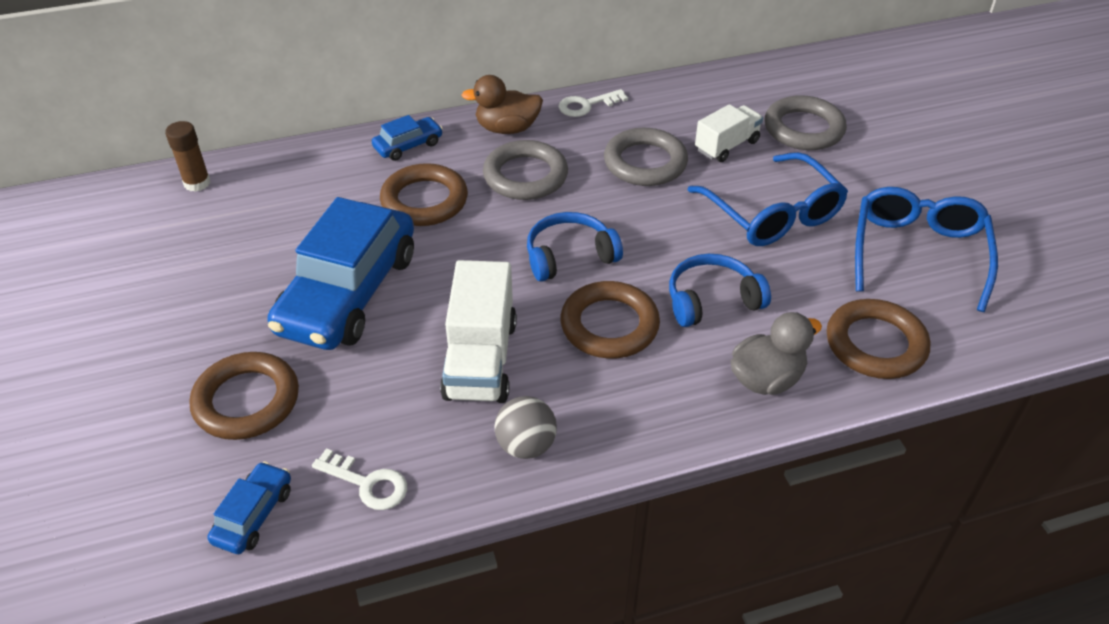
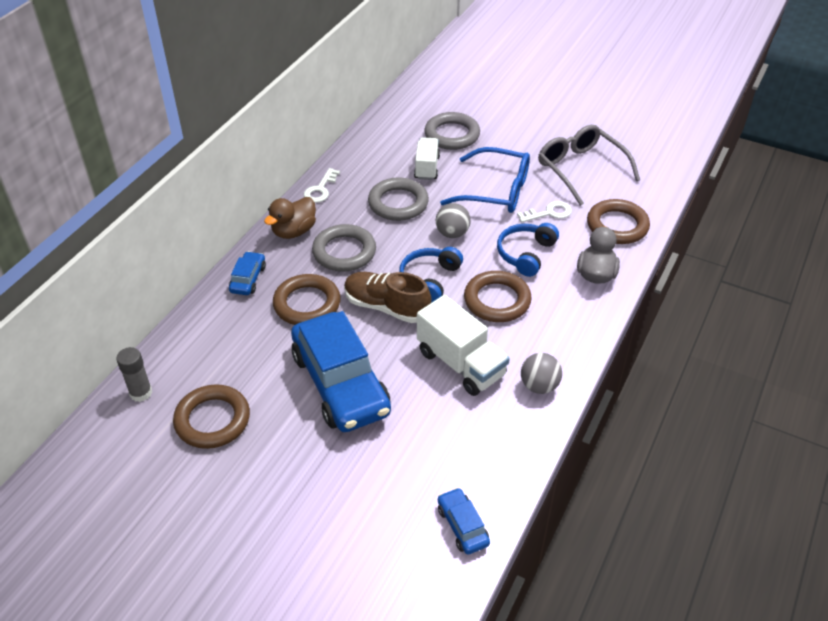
camera: 45 degrees left, 0 degrees up
(197, 183) = (141, 393): brown glue stick -> grey glue stick
(247, 401) = (372, 480): brown ring -> brown ring (212, 420)
(367, 483) = (494, 464): white key -> white key (549, 213)
(490, 253) = (386, 307): none -> brown shoe
(659, 227) = (452, 233): none -> grey ball
(917, 253) = (581, 169): blue glasses -> grey glasses

